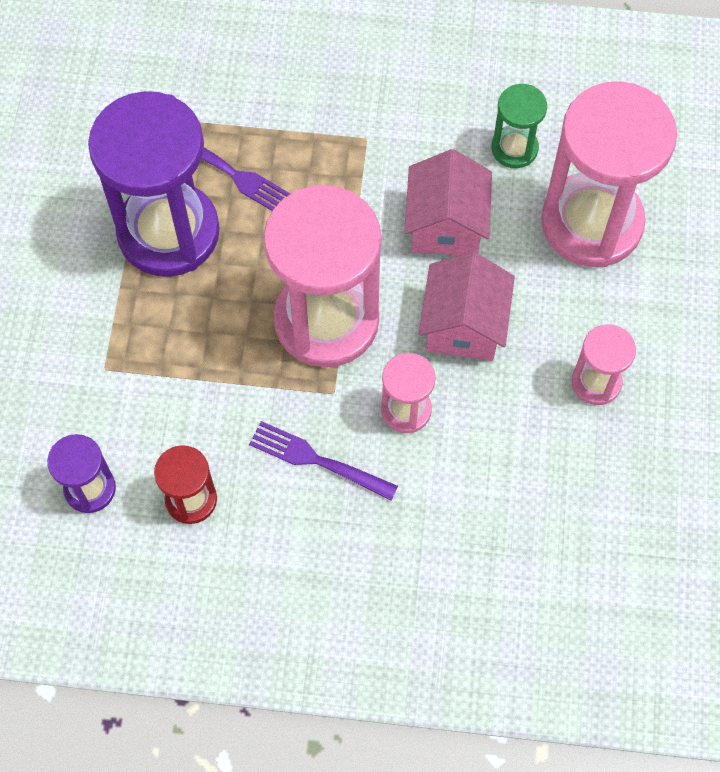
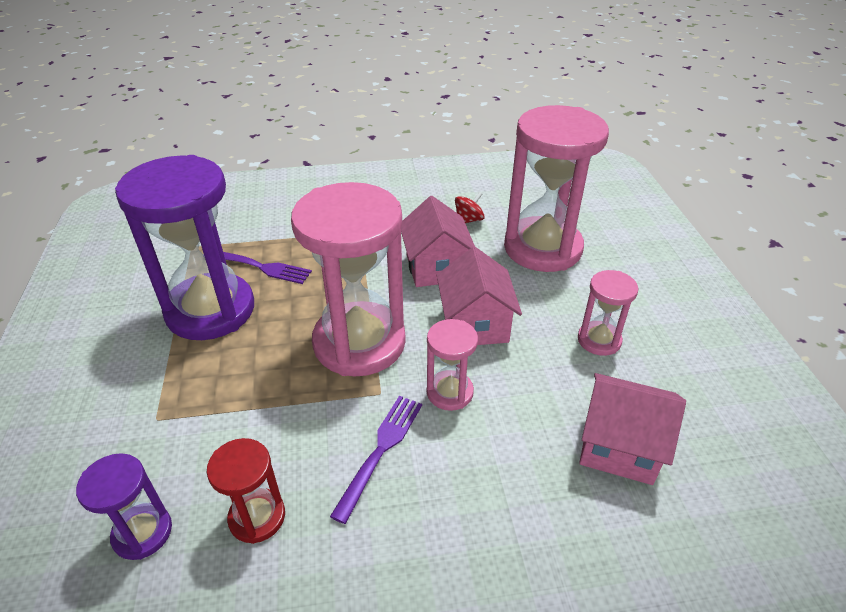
camera: 15 degrees left, 25 degrees down
(317, 460) = (380, 451): purple fork -> purple fork turned 105 degrees clockwise
(514, 148) = (468, 220): green hourglass -> red spinning top
(554, 515) = (619, 446): none -> pink house

